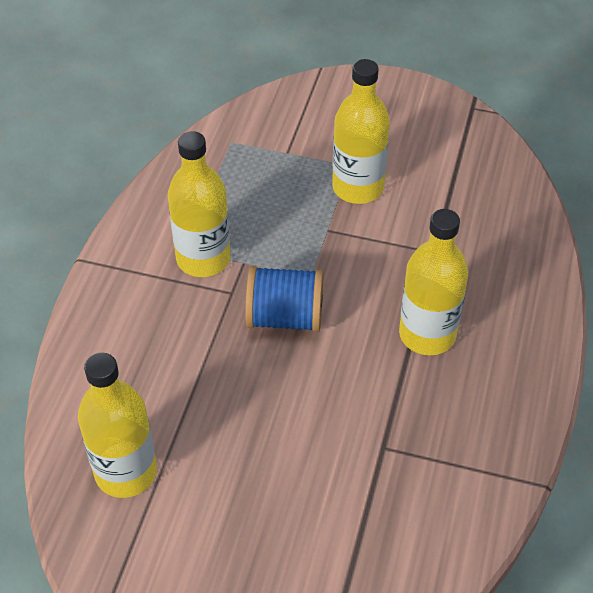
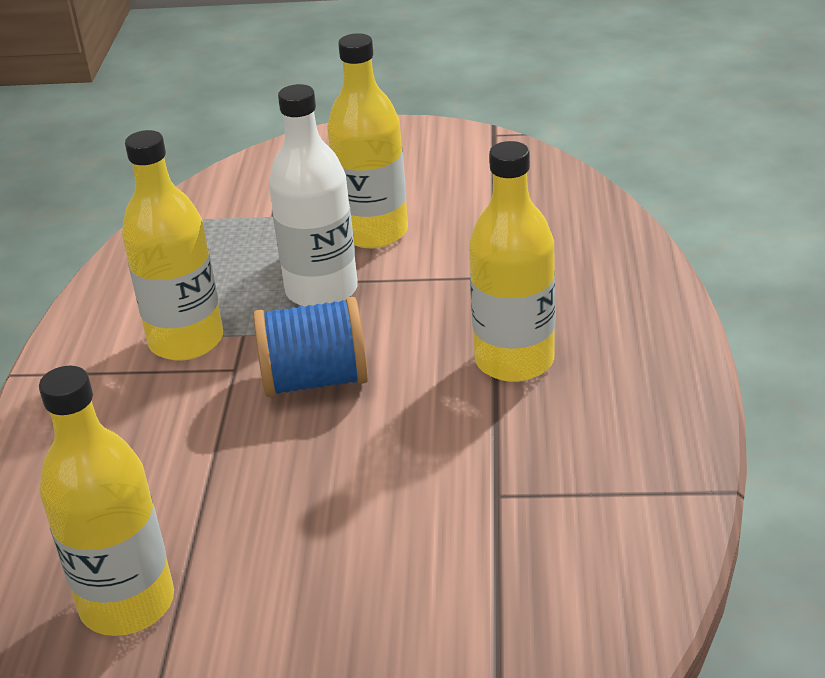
camera: 10 degrees left, 15 degrees down
(307, 235) = (321, 291): none -> white bottle

